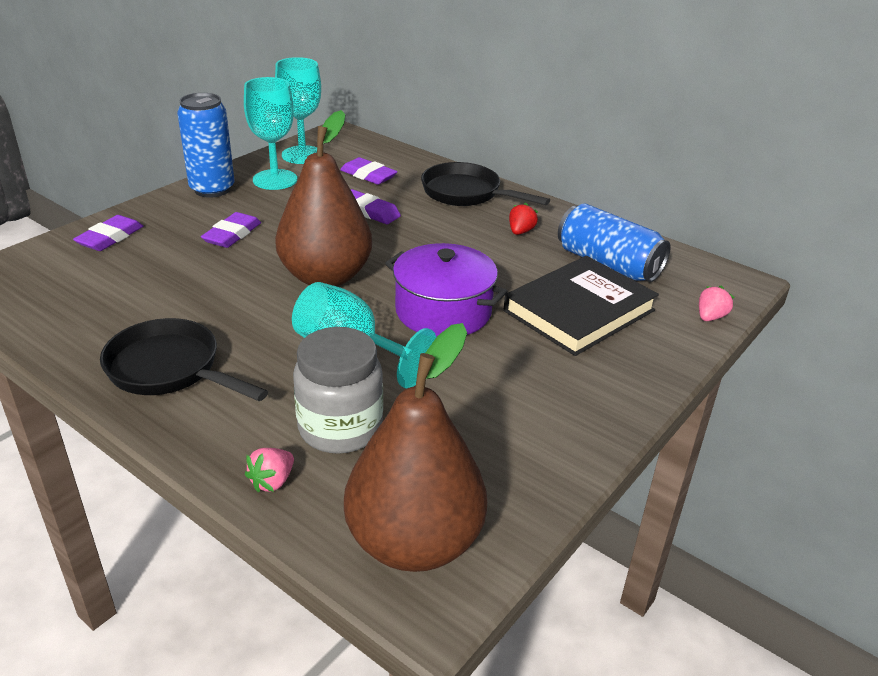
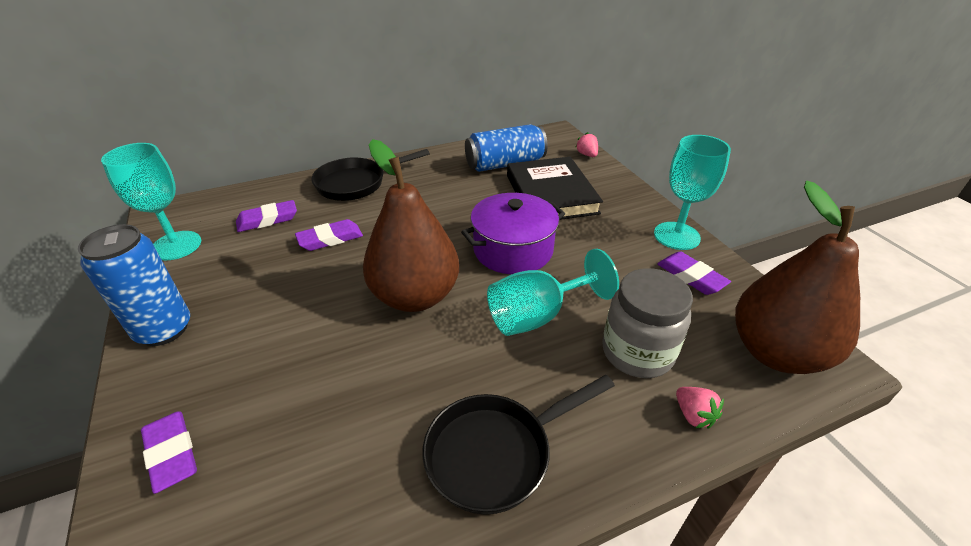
camera: 60 degrees left, 5 degrees up
(232, 234) = (279, 338): purple eraser -> purple eraser (691, 276)
(275, 180) = (202, 277): turquoise goblet -> turquoise goblet (676, 236)
(520, 232) = (435, 180): red strawberry -> none

